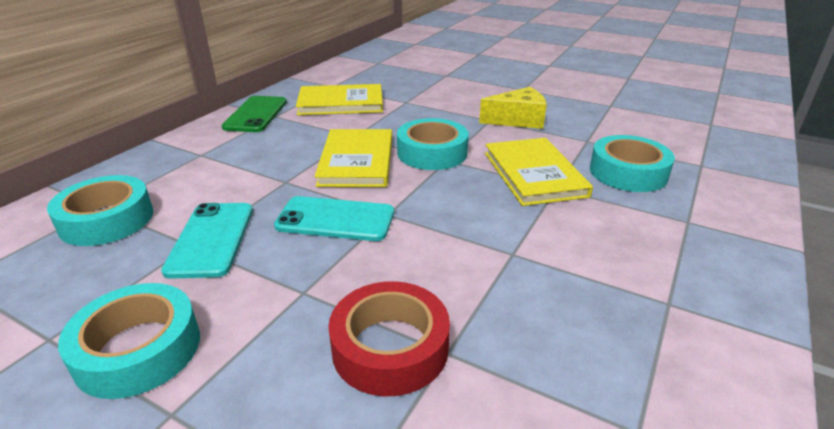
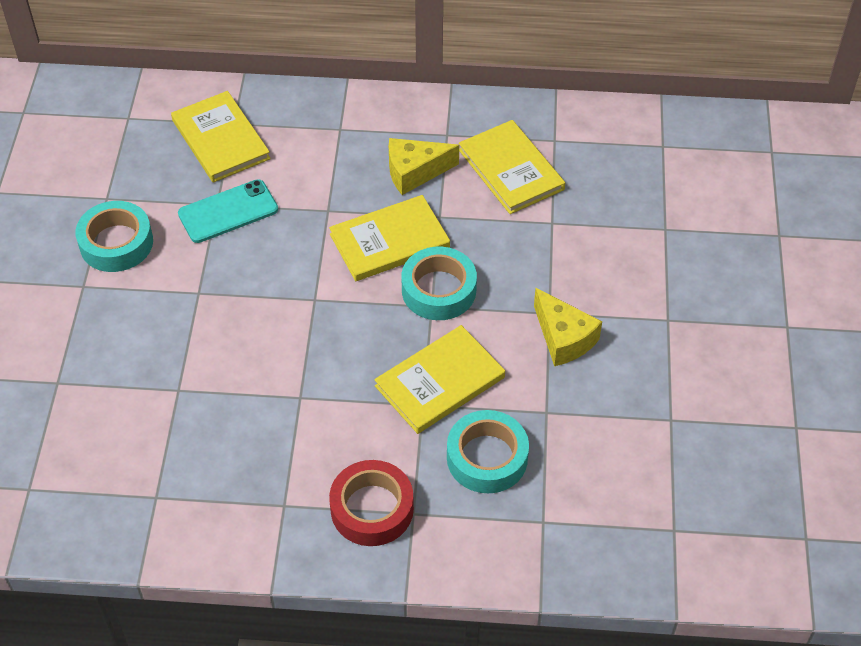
camera: 65 degrees right, 20 degrees up
(107, 220) = (220, 139): turquoise tape -> yellow book
(256, 114) = (440, 118): green phone -> none
(296, 135) = (415, 172): none -> yellow cheese
(335, 219) = (289, 270): turquoise phone -> none
(390, 347) = (169, 359): red tape -> red tape (372, 509)

